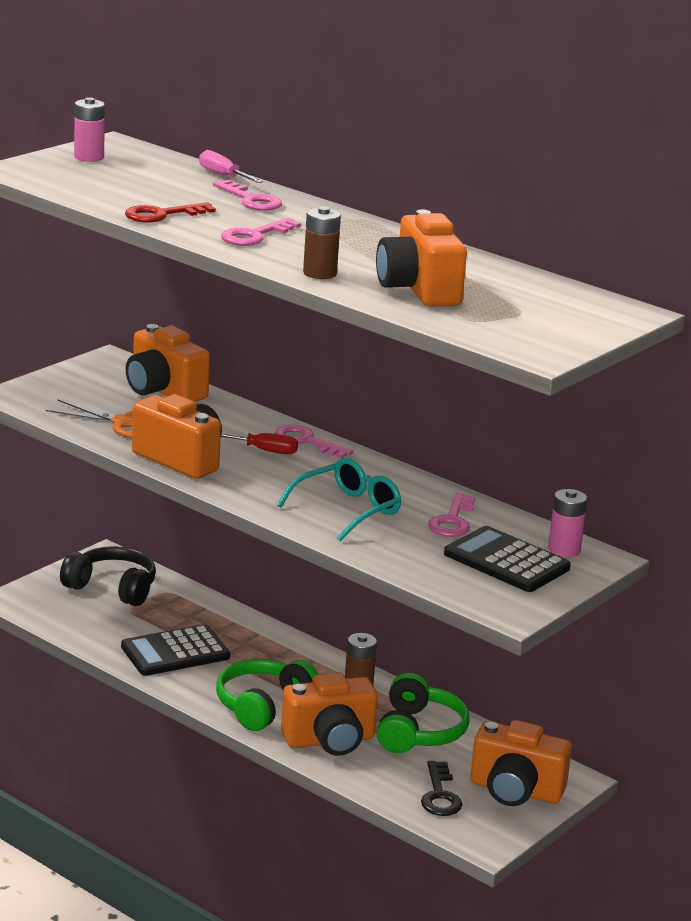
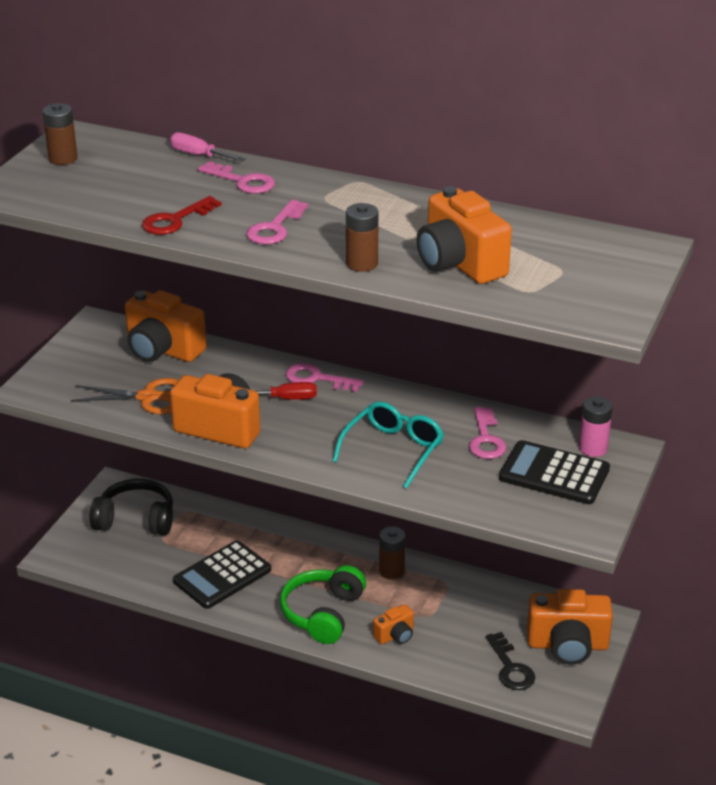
camera: 15 degrees left, 10 degrees up
(89, 157) = (63, 159): pink battery -> brown battery
(330, 741) = (395, 635): orange camera -> orange camera, size x0.51
(418, 732) = (462, 605): green headphones -> none

